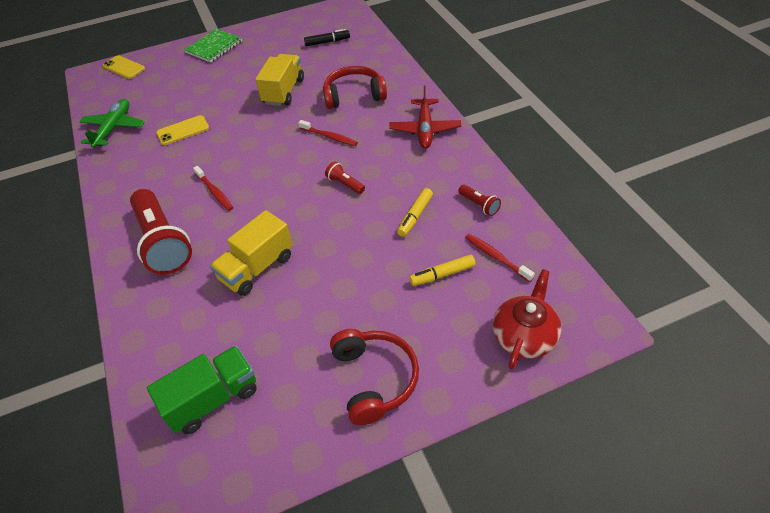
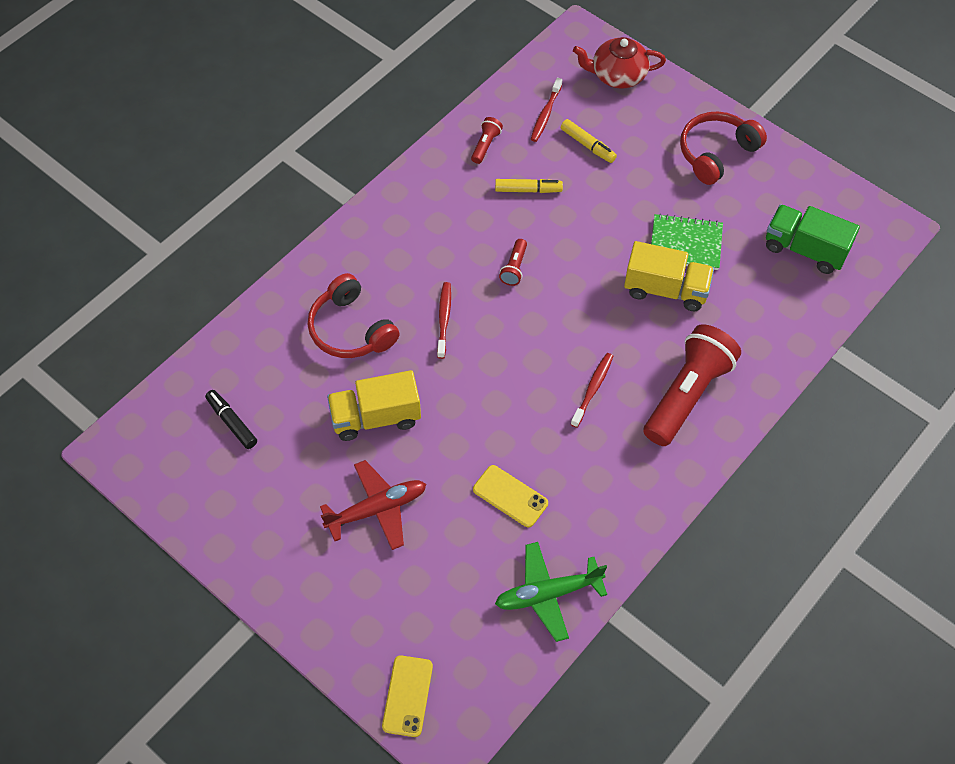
camera: 120 degrees left, 10 degrees up
(214, 47) = (300, 584): green notebook -> green notebook (685, 243)
(425, 129) = (387, 229): red plane -> red plane (377, 509)

